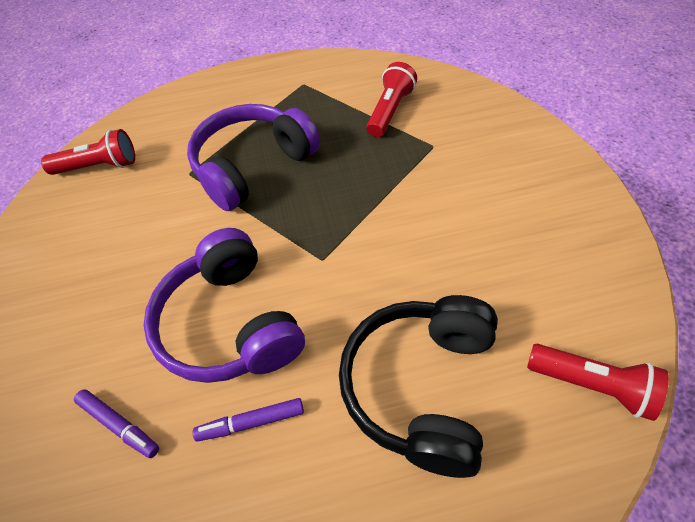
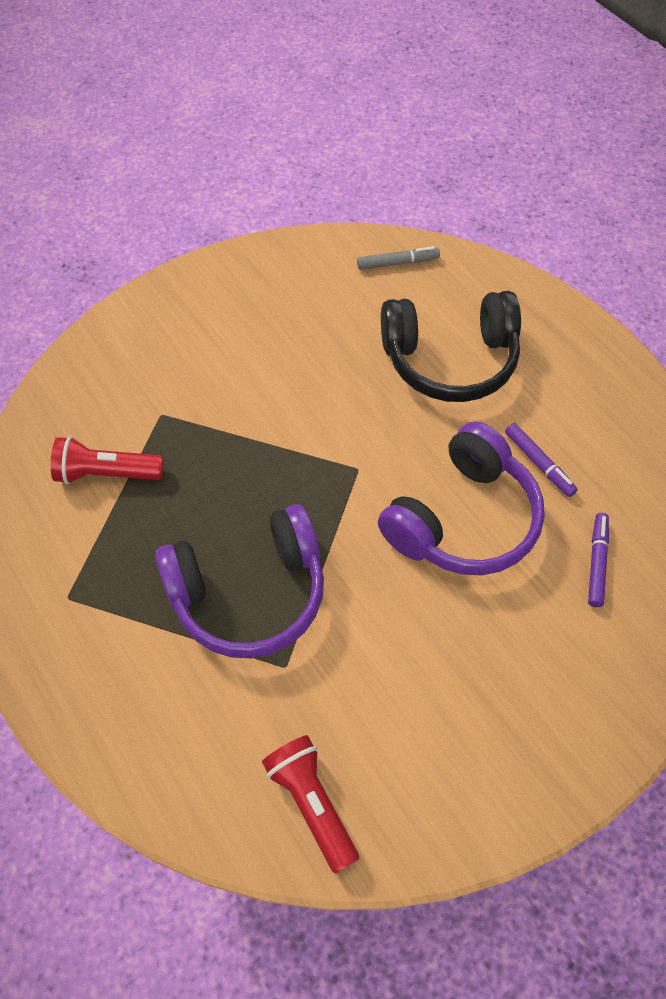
camera: 115 degrees left, 5 degrees up
(252, 166) = (249, 593): purple headphones -> purple headphones turned 45 degrees counterclockwise
(592, 385) = (397, 263): red flashlight -> grey marker

